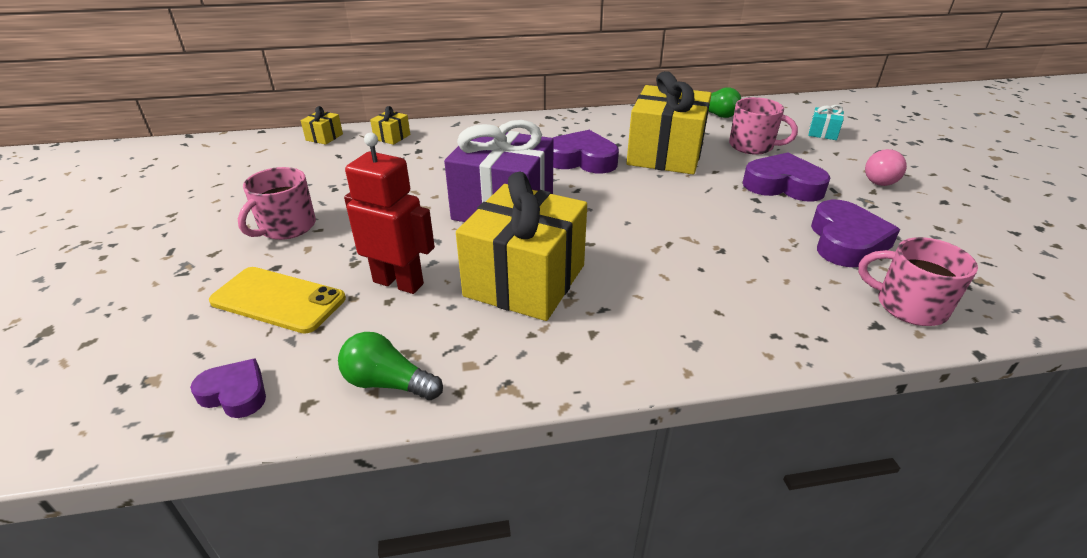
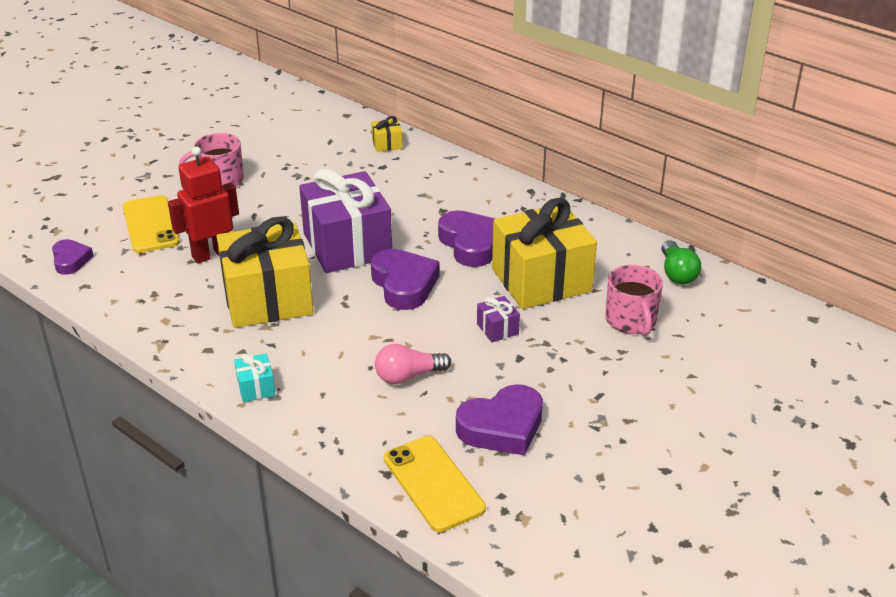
camera: 50 degrees right, 0 degrees up
(324, 137) = (347, 119): yellow gift -> none
(388, 383) = (124, 301): green light bulb -> none
(398, 282) = (211, 254): red robot -> red robot turned 105 degrees counterclockwise
(708, 193) = (497, 329): none -> purple gift
(783, 185) = (567, 364): purple heart -> purple heart (404, 284)
(823, 133) = (731, 354): turquoise gift -> turquoise gift (256, 388)
(878, 178) = (664, 416): pink light bulb -> pink light bulb (408, 376)
(908, 306) = (433, 483): pink mug -> yellow phone

